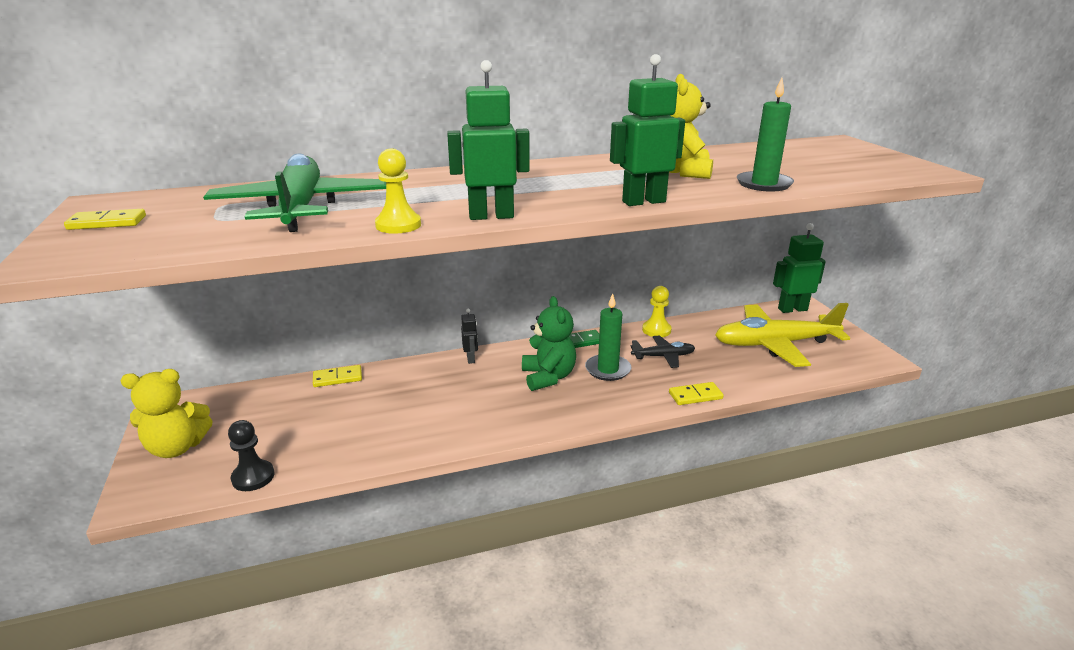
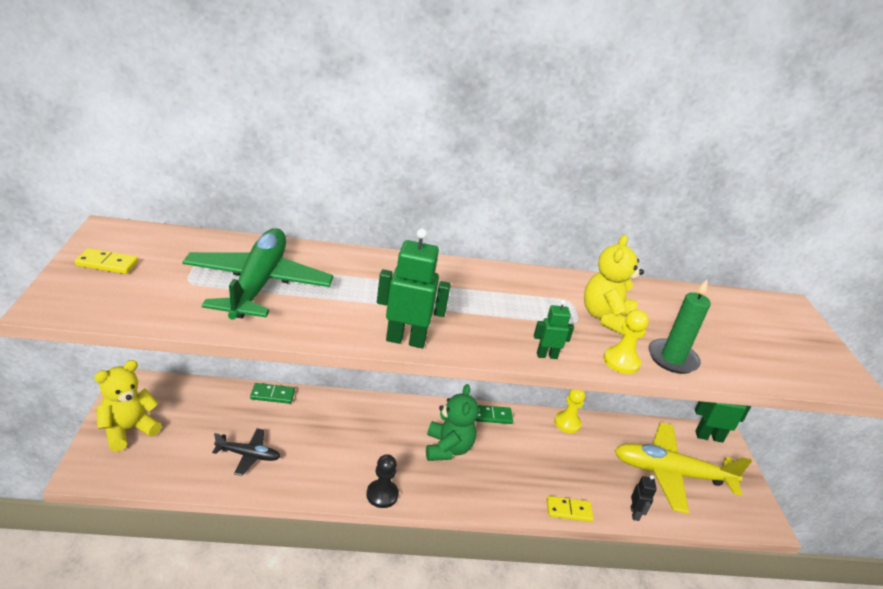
camera: 10 degrees right, 5 degrees up
(177, 447) = (128, 430): yellow teddy bear -> yellow teddy bear turned 135 degrees clockwise
(253, 477) = (175, 479): black pawn -> black pawn (382, 495)
(337, 378) = (272, 395): yellow domino -> green domino
(398, 225) = (325, 332): yellow pawn -> yellow pawn (621, 361)
(471, 359) = (389, 407): black robot -> black robot (635, 513)
(608, 370) = (503, 456): green candle -> none
(643, 202) = (546, 355): green robot -> green robot, size x0.55
(663, 356) = (560, 456): black plane -> black plane (248, 455)

